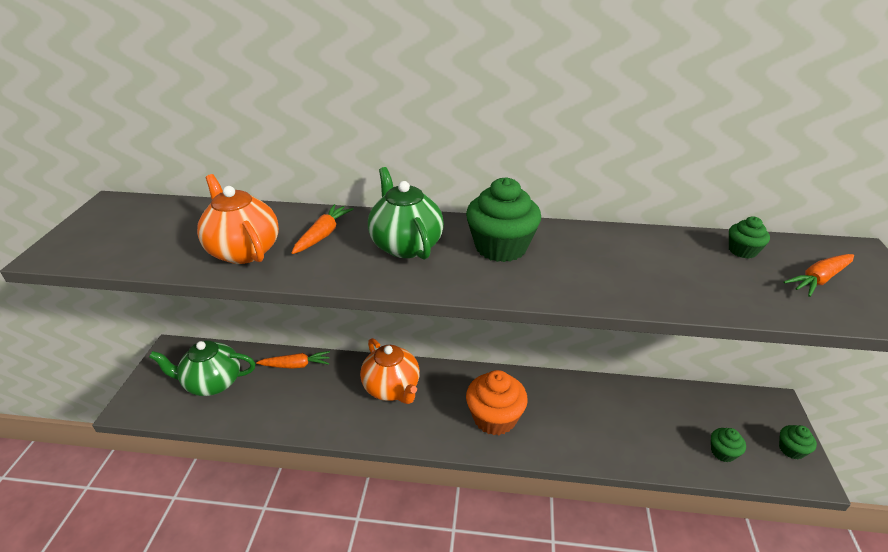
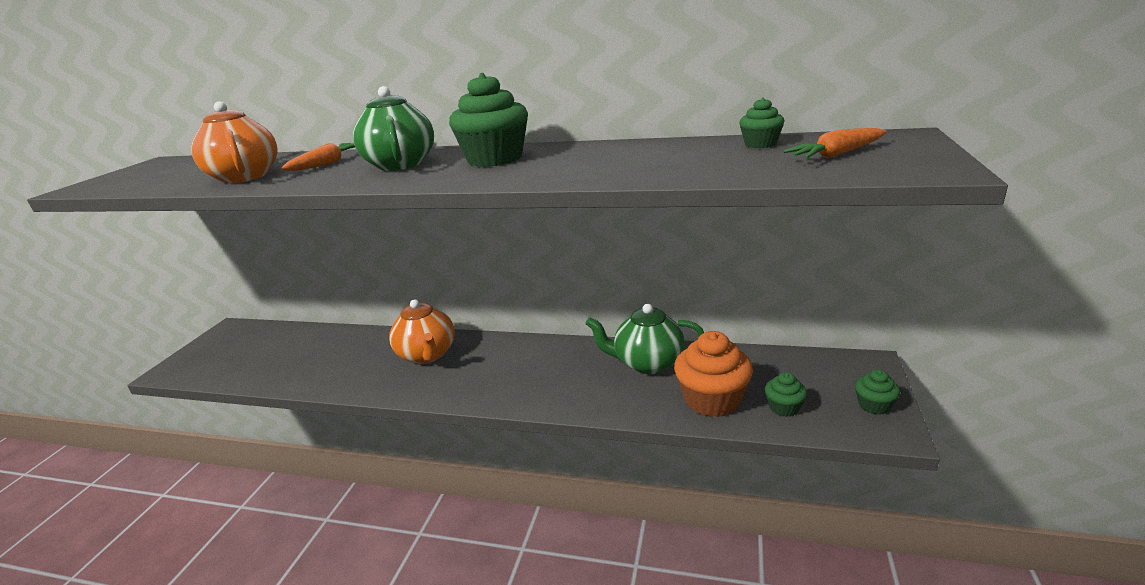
camera: 10 degrees right, 10 degrees down
(212, 383) = (253, 352): green teapot -> green teapot (647, 363)
(296, 365) = (340, 338): orange carrot -> none
(494, 418) = (525, 378): orange cupcake -> orange cupcake (712, 400)

